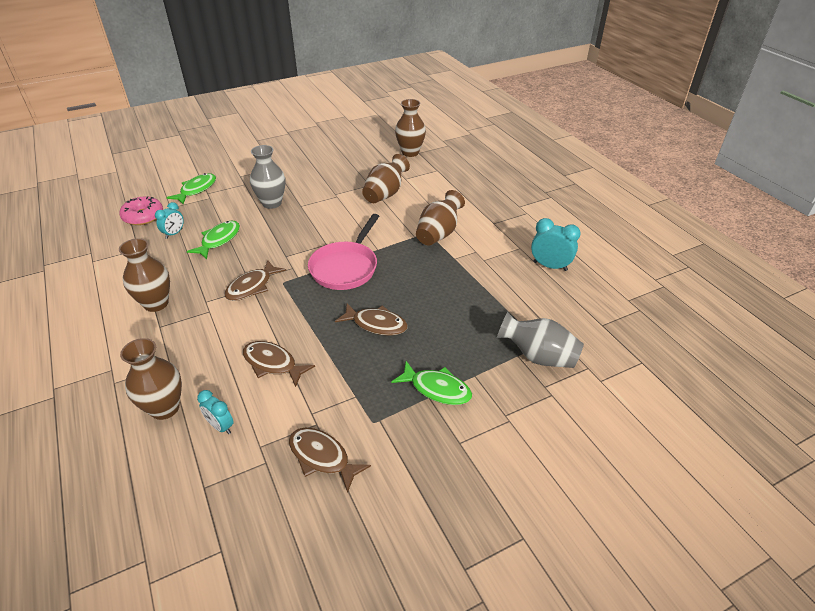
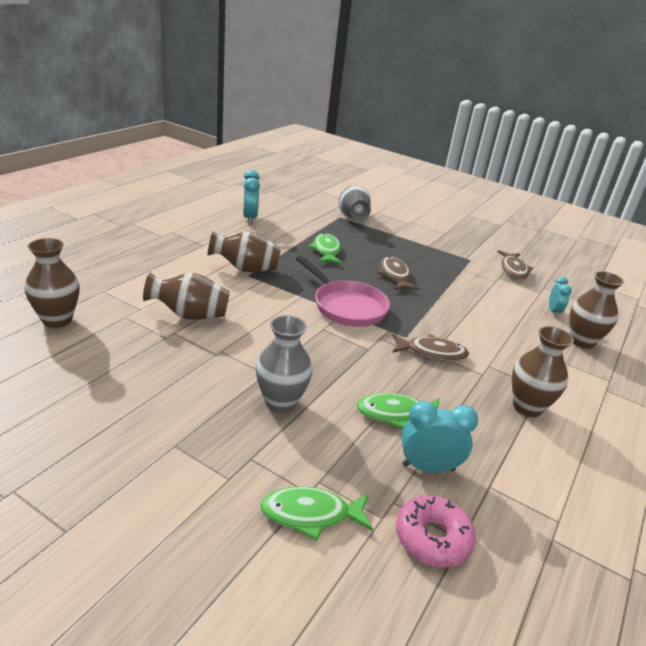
camera: 125 degrees left, 10 degrees down
(174, 234) = (428, 467): turquoise clock -> turquoise clock, size x1.54
(272, 364) = (486, 309): brown fish -> none
(345, 267) = (346, 306): pink pan -> pink pan turned 60 degrees clockwise
(437, 389) = (419, 244): green fish -> green fish (326, 250)

